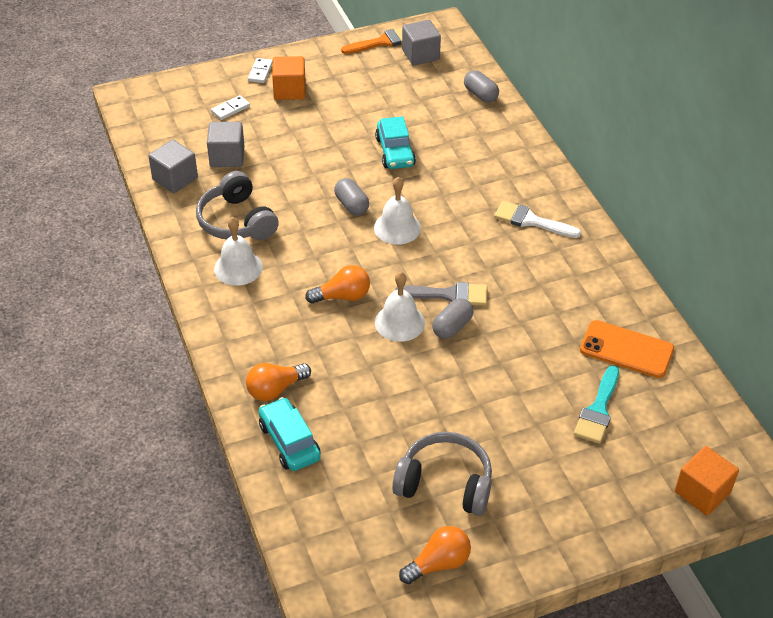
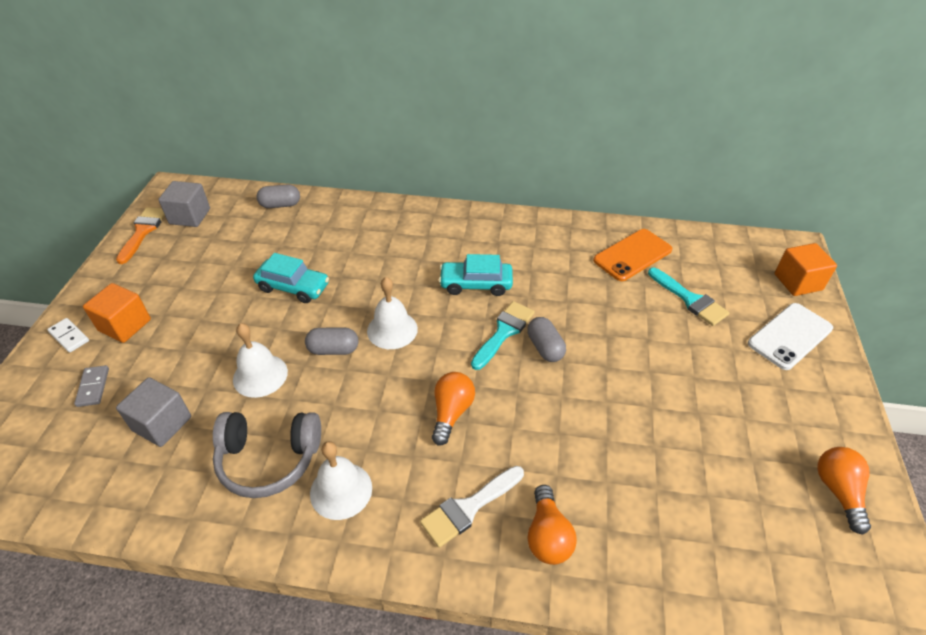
camera: 60 degrees left, 0 degrees up
(175, 179) = (143, 493): grey cube -> none
(230, 109) = (93, 387): white domino -> grey domino
(289, 441) = (631, 556): turquoise car -> turquoise car (476, 284)
(399, 322) = (515, 383): white bell -> white bell (260, 375)
(445, 483) = (738, 440): grey headphones -> none
(449, 295) = (504, 332): grey brush -> turquoise brush
(531, 221) = (454, 243): white brush -> white brush (468, 508)
(609, 499) = (789, 336): none -> white phone

